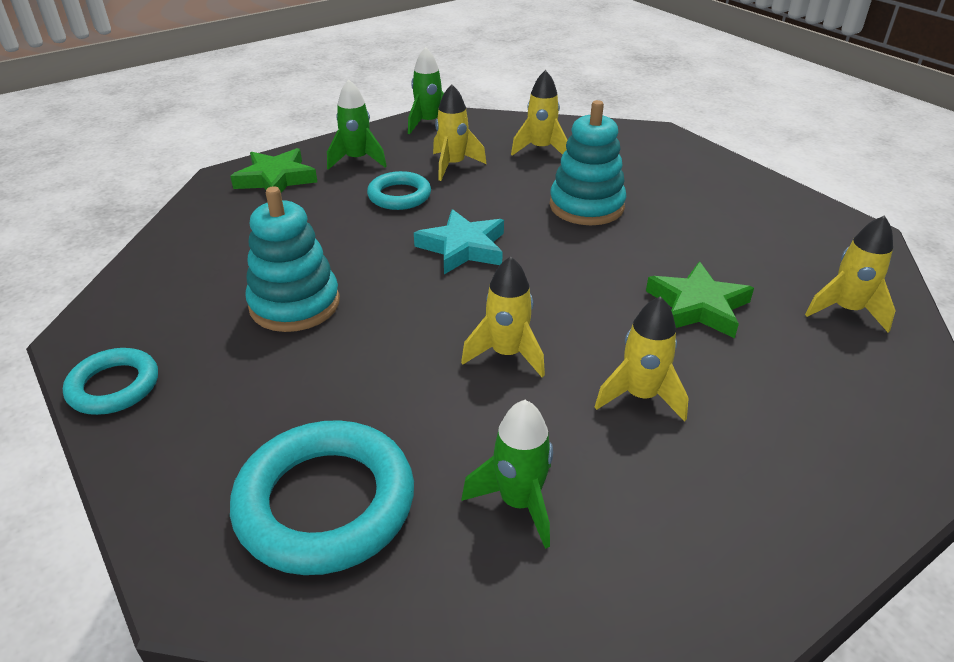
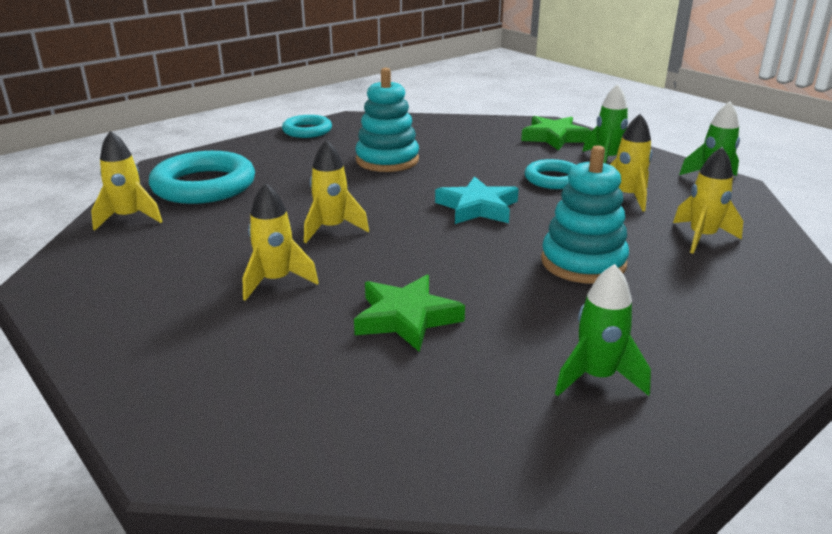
camera: 85 degrees right, 10 degrees down
(519, 502) = (183, 236): green rocket -> green rocket (597, 377)
(846, 310) = (412, 424): yellow rocket -> yellow rocket (129, 218)

